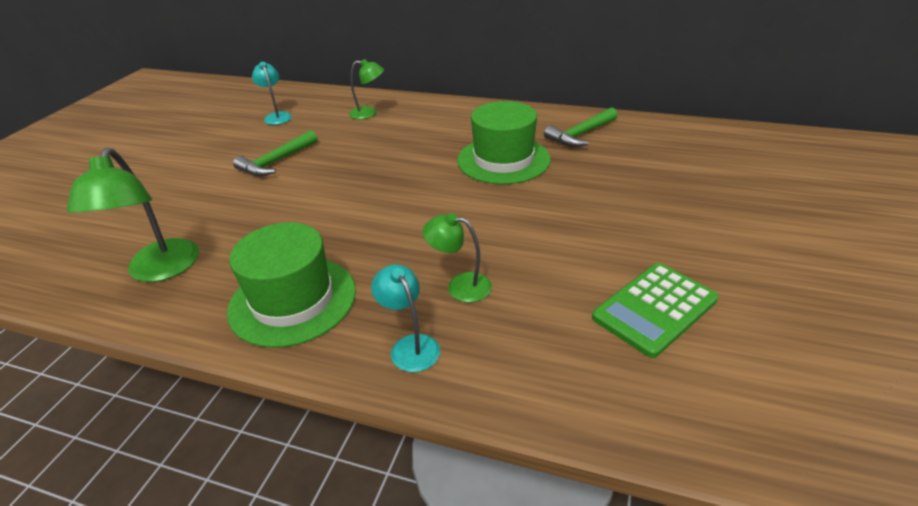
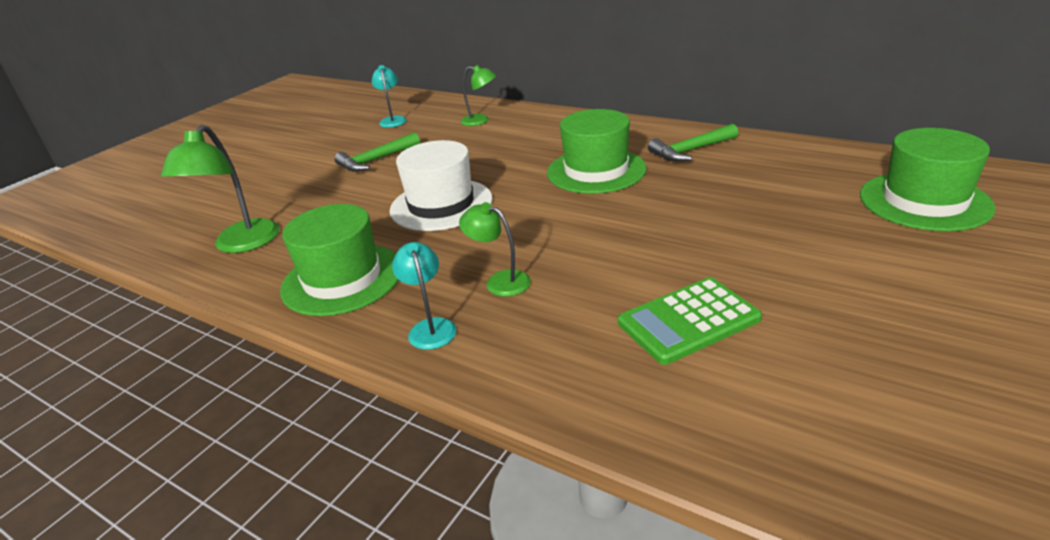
camera: 15 degrees right, 5 degrees down
(365, 206) = (441, 205): none -> white hat
(794, 172) = (924, 201): none -> green hat

